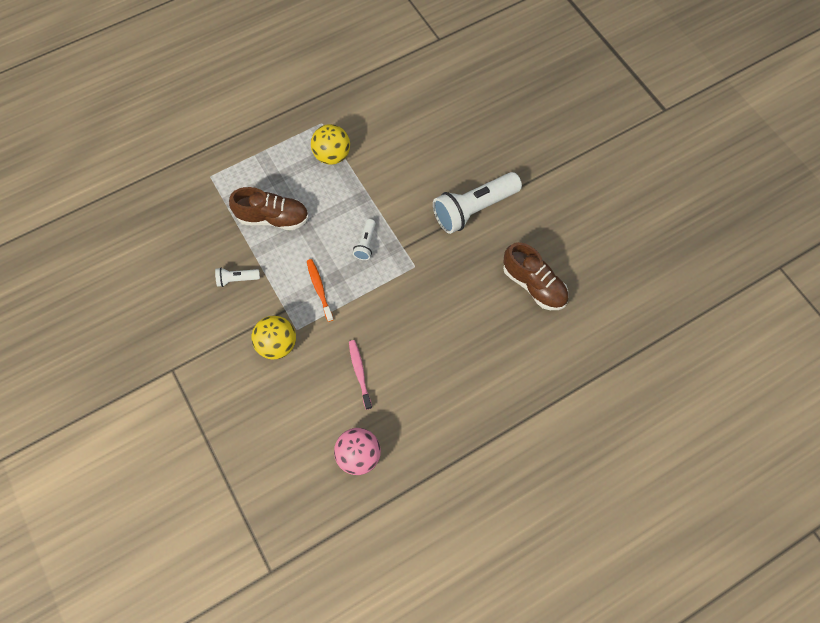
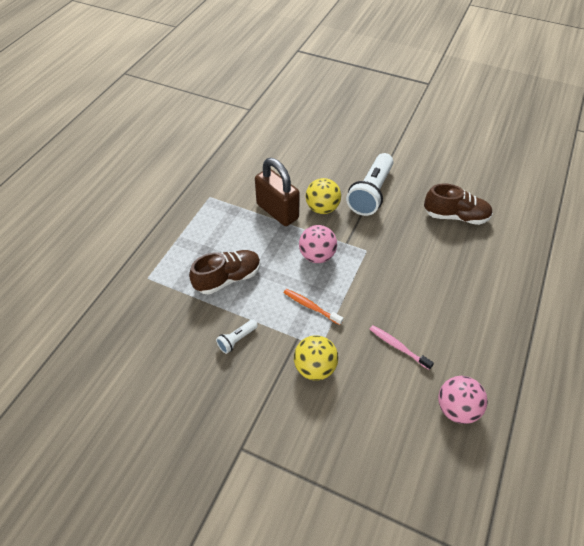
camera: 35 degrees left, 15 degrees down
(332, 155) = (237, 213): yellow ball -> yellow ball (322, 208)
(366, 244) = (317, 256): white flashlight -> pink ball
(369, 176) = (277, 211): none -> brown padlock

